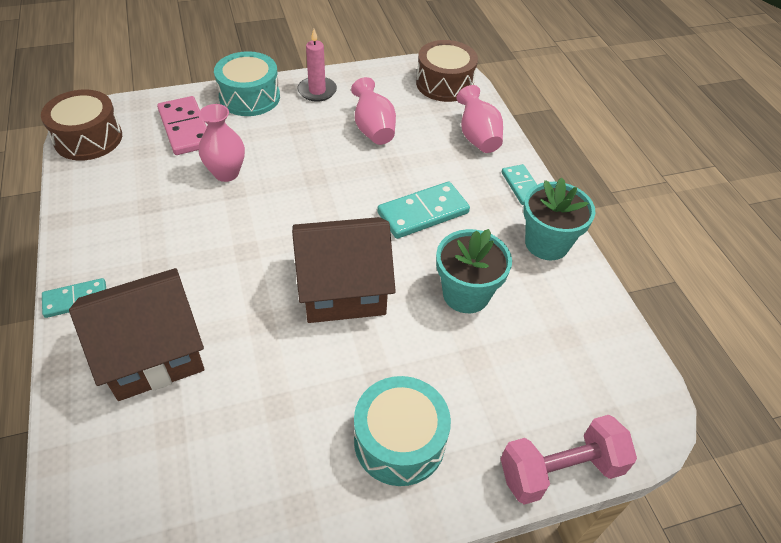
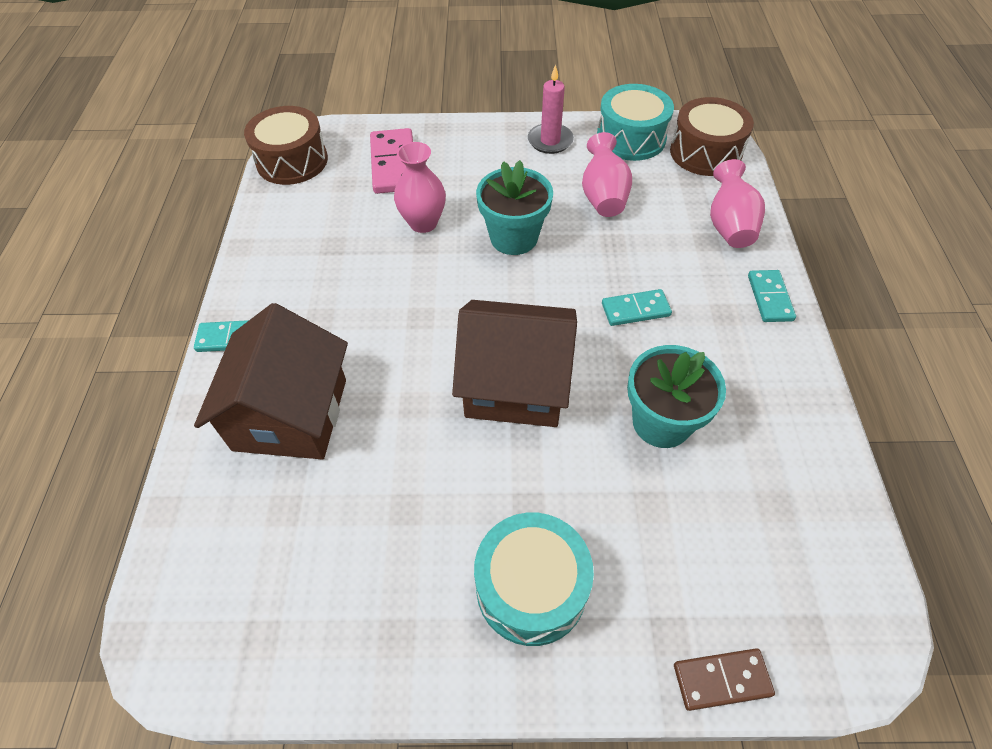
camera: 20 degrees right, 5 degrees up
(152, 352) = (290, 414): brown house -> brown house turned 75 degrees counterclockwise
(249, 97) = (472, 138): turquoise drum -> turquoise drum (631, 138)
(423, 213) = (635, 310): turquoise domino -> turquoise domino, size x0.62
(546, 243) = (783, 378): turquoise flower pot -> turquoise flower pot (514, 237)
(560, 470) = (721, 680): pink dumbbell -> brown domino

